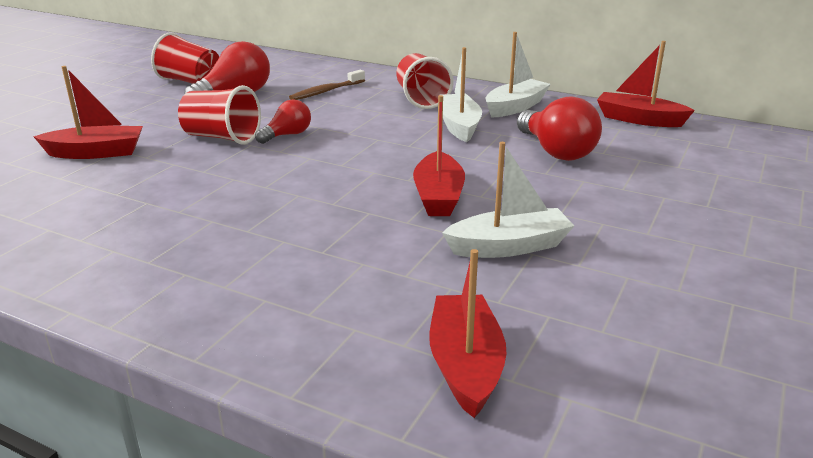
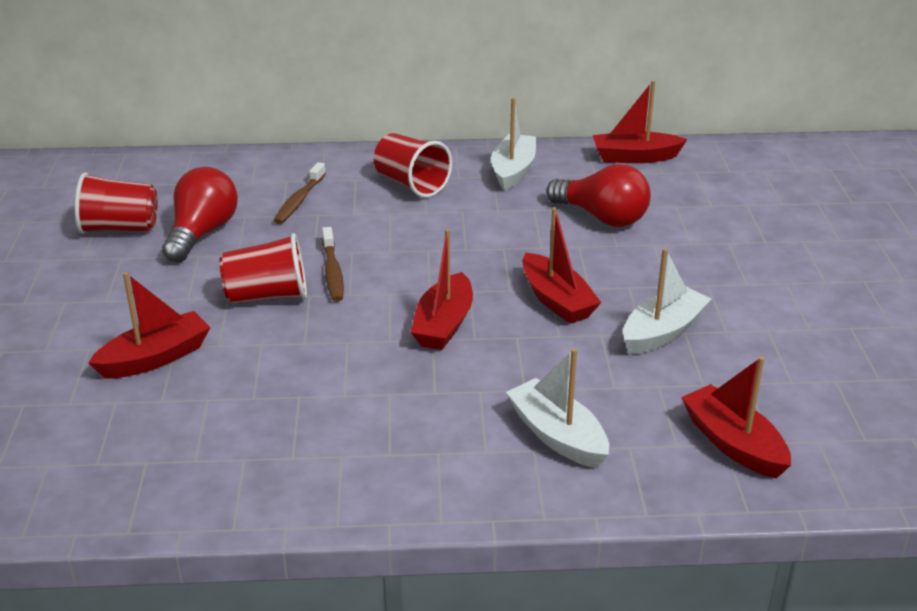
camera: 30 degrees left, 5 degrees up
(287, 135) = (332, 272): red light bulb -> brown toothbrush
(321, 187) = (444, 324): none -> red boat
(459, 126) = (486, 210): white boat -> white boat (557, 436)

